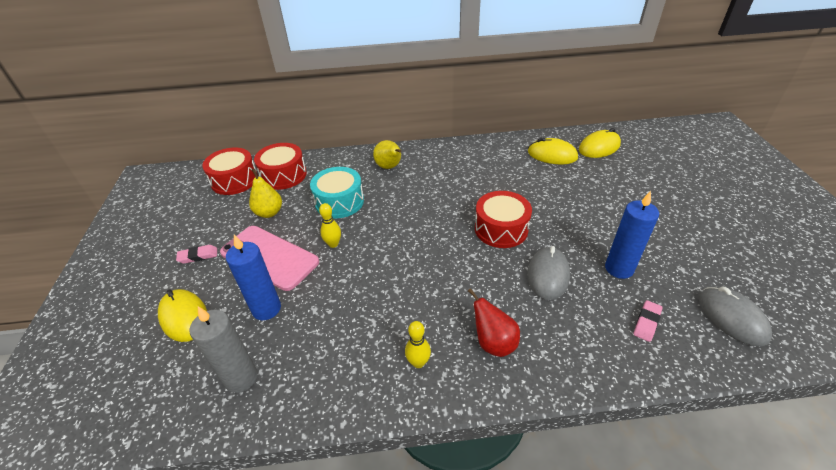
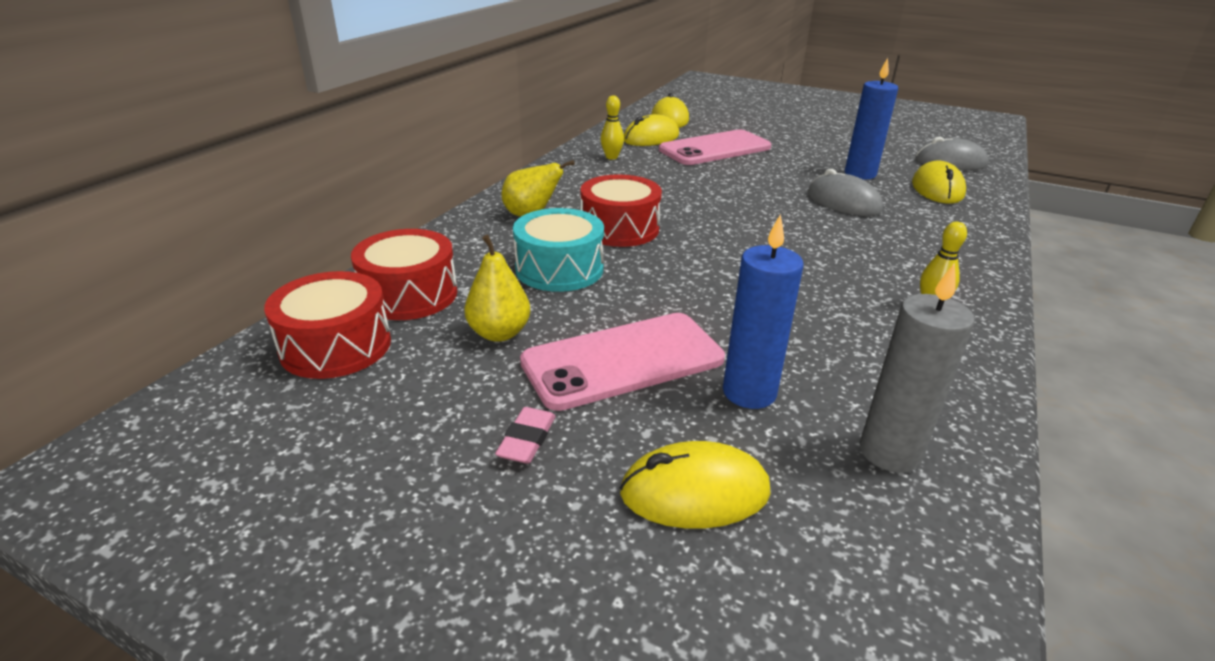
camera: 60 degrees left, 10 degrees down
(333, 244) = (654, 299): yellow bowling pin -> yellow bowling pin (611, 157)
(493, 343) = (924, 257): red pear -> none
(501, 229) = (747, 197): red drum -> red drum (619, 228)
(570, 186) = (715, 149): none -> pink phone
(646, 322) = (937, 189): pink eraser -> yellow mouse

